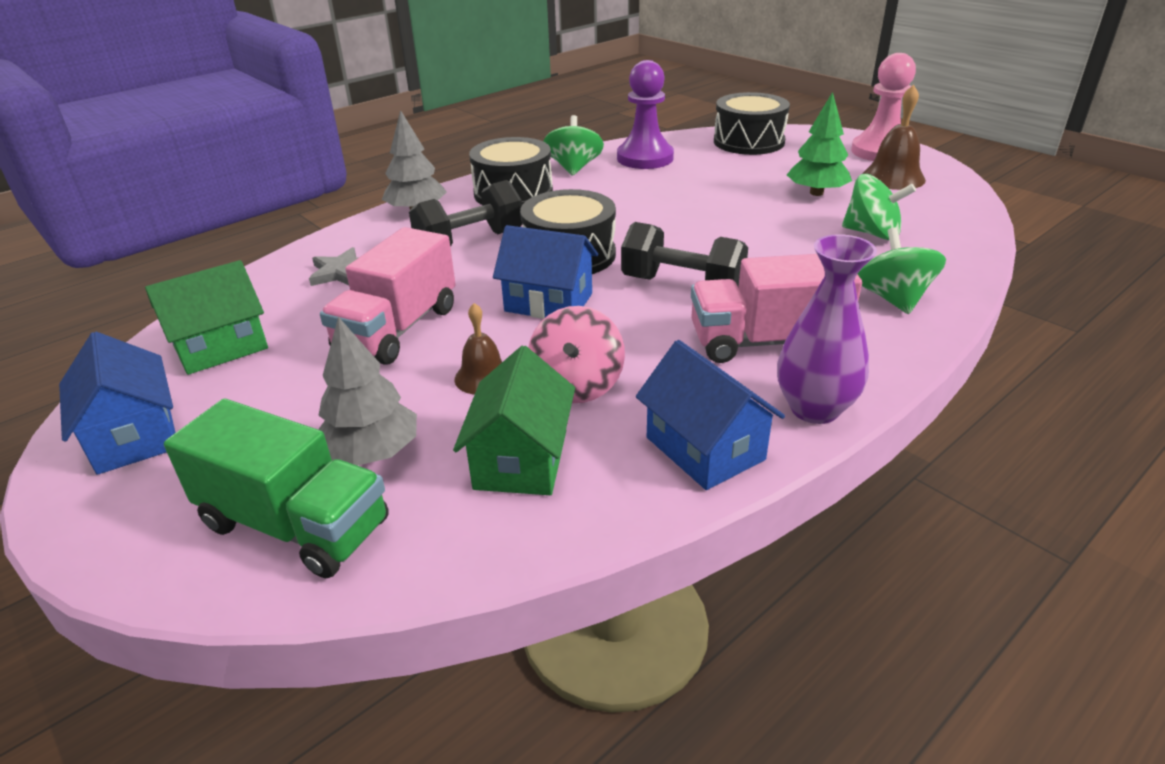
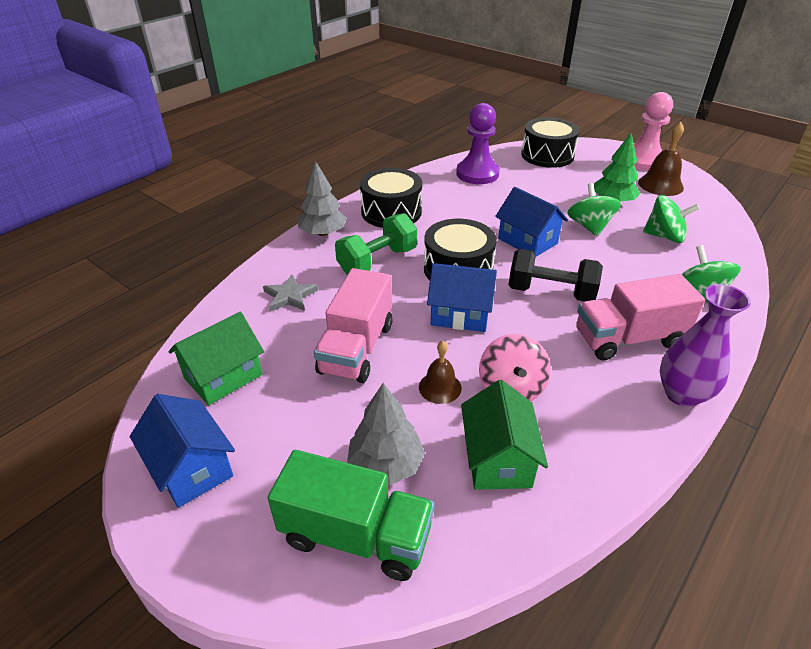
camera: 10 degrees left, 5 degrees up
(470, 242) = (377, 261): black dumbbell -> green dumbbell
(574, 168) = (428, 185): green spinning top -> green spinning top (589, 226)
(705, 448) = (622, 436): blue house -> blue house (527, 241)

